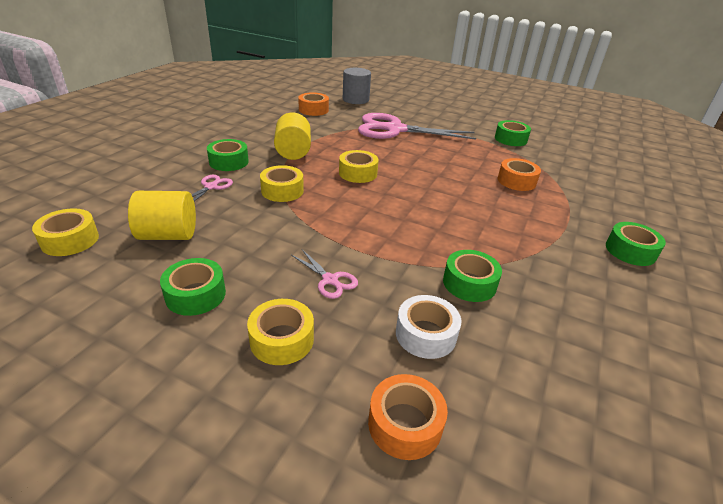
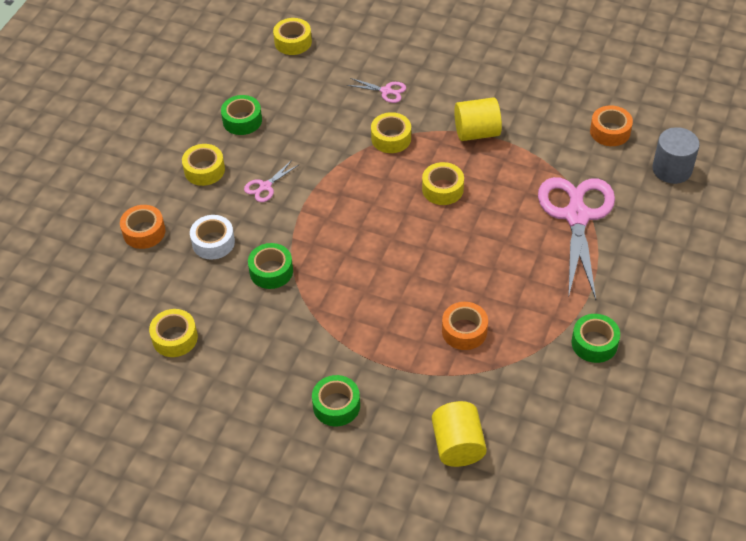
camera: 90 degrees right, 15 degrees up
(168, 235) = (307, 87): yellow cylinder -> yellow cylinder (458, 445)
(229, 162) = (438, 90): green tape -> none
(605, 382) = (175, 338): none -> yellow tape

